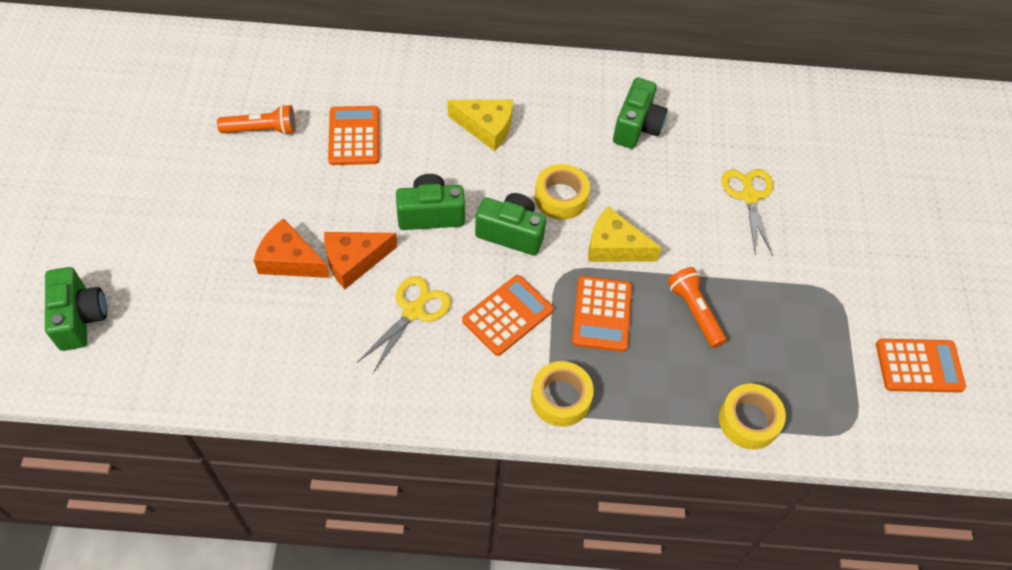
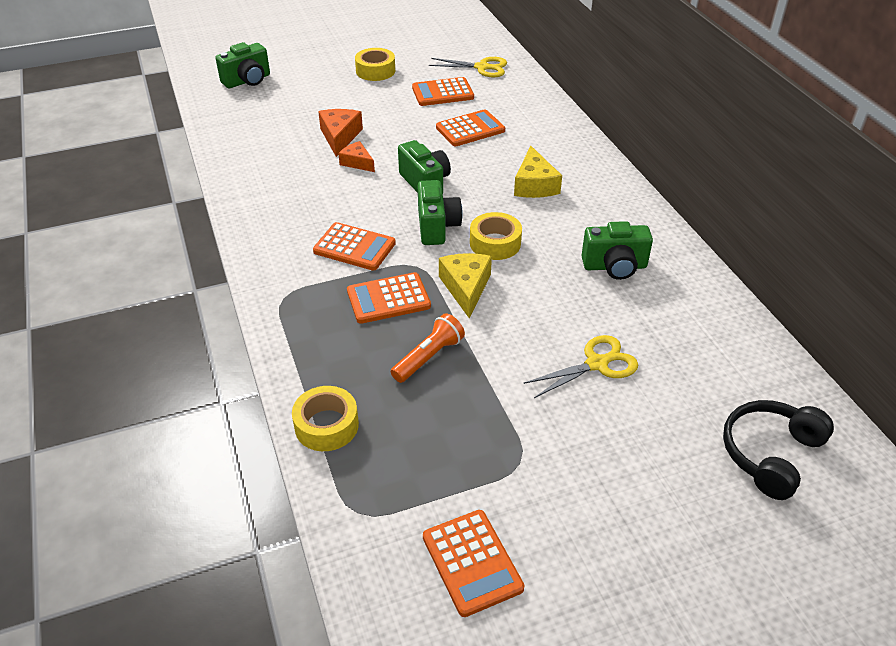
camera: 70 degrees right, 15 degrees down
(262, 130) = (442, 93): orange flashlight -> orange calculator
(354, 261) = (357, 162): orange cheese -> orange cheese, size x0.66
(414, 310) = (330, 201): yellow scissors -> yellow scissors (482, 67)
(560, 398) = (290, 297): yellow tape -> yellow tape (375, 71)
(874, 141) = (770, 454): none -> black headphones

